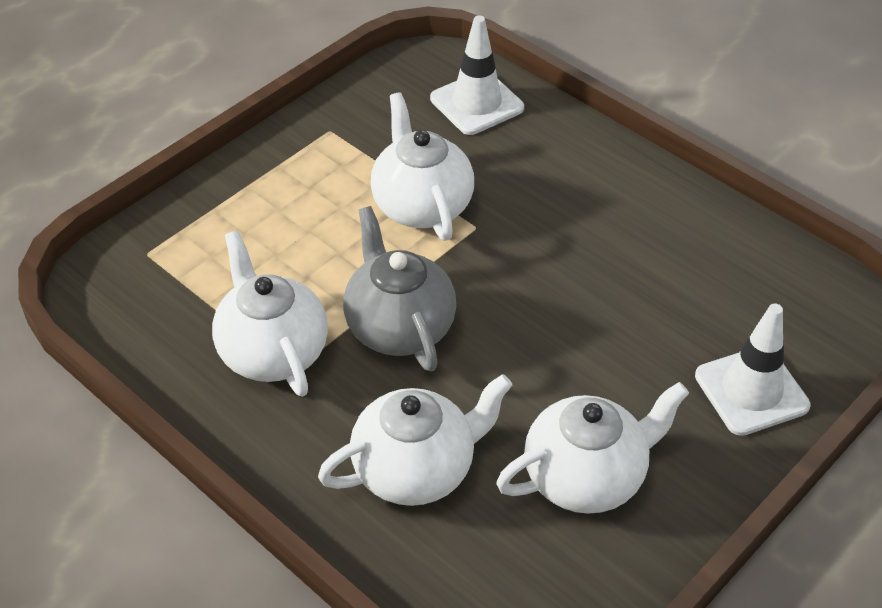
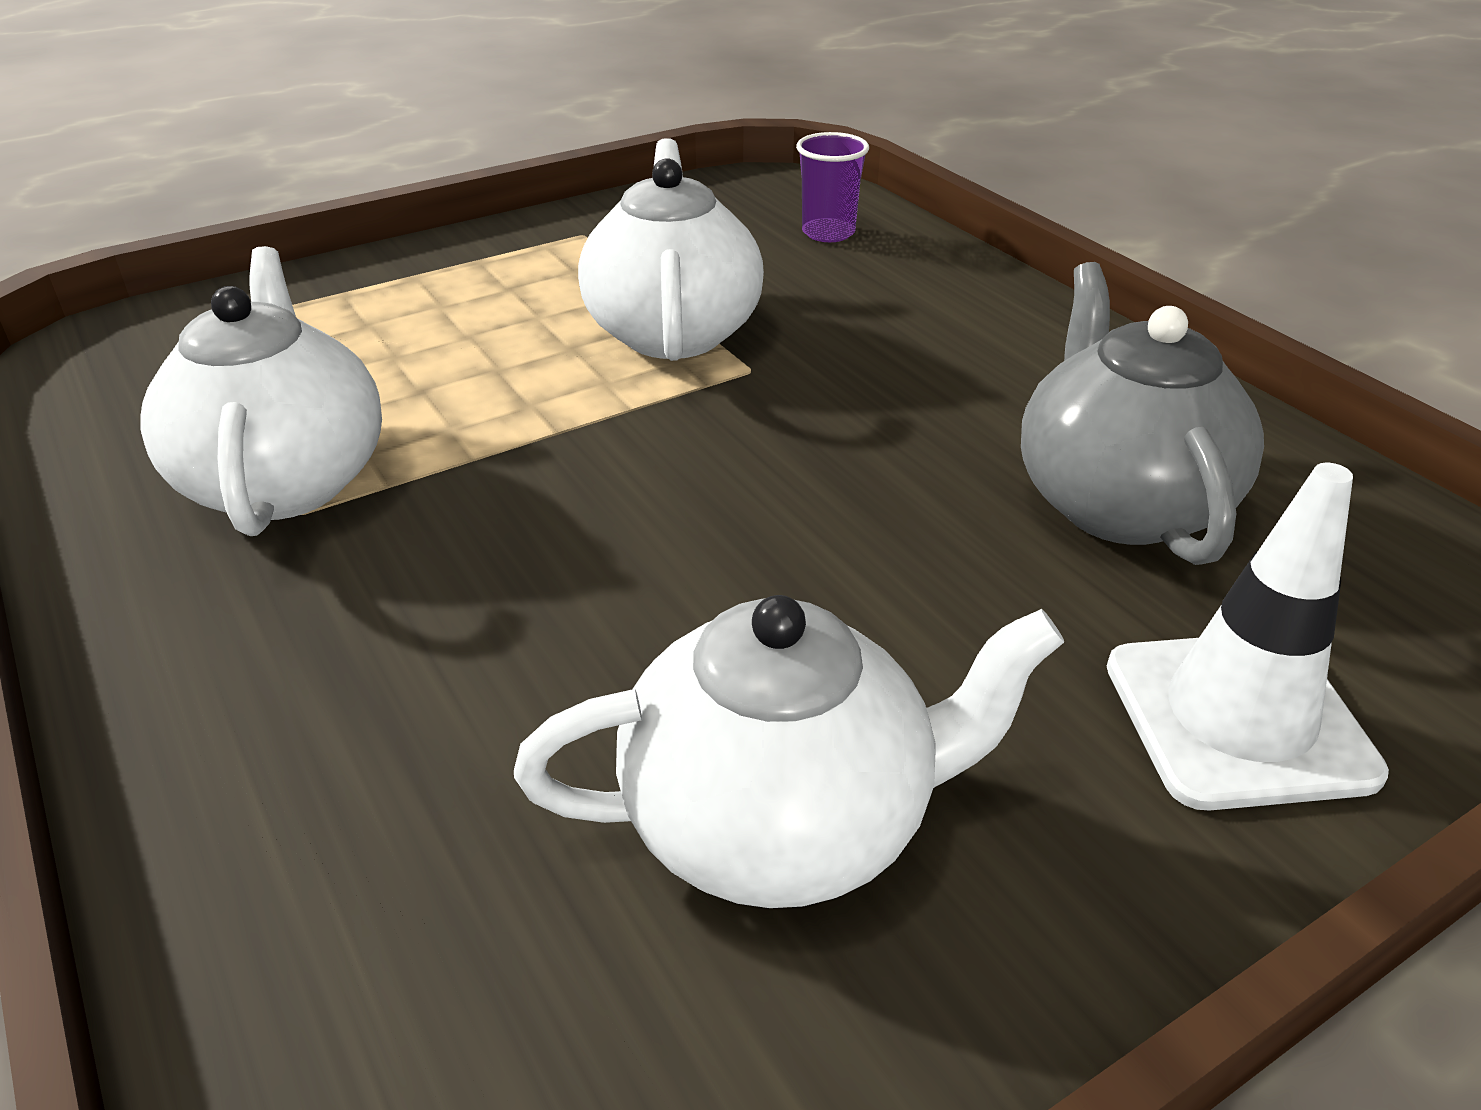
camera: 15 degrees right, 10 degrees down
(399, 327) = (533, 482): grey teapot -> grey teapot (1118, 503)
(416, 469) = (411, 726): white teapot -> none
(476, 103) = (828, 233): white traffic cone -> purple cup

